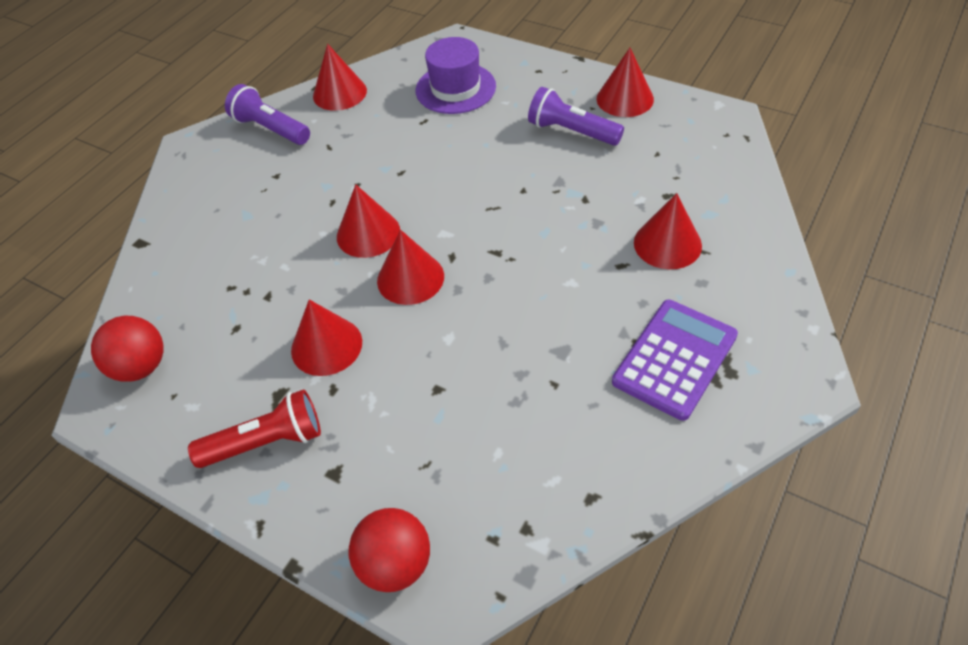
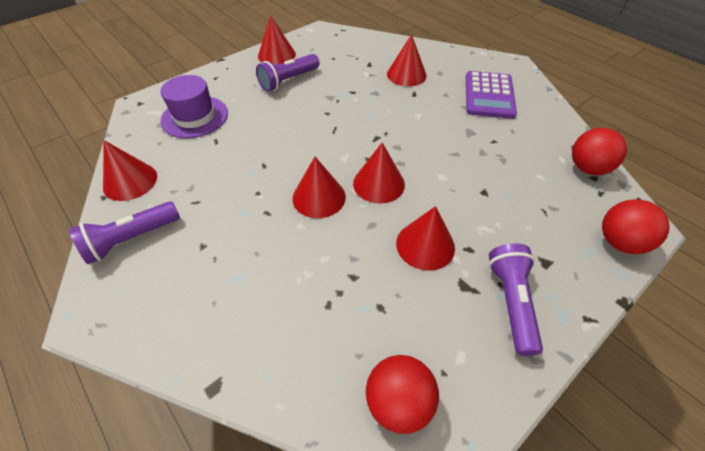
camera: 75 degrees left, 0 degrees up
(266, 442) = (511, 302): red flashlight -> purple flashlight
(545, 518) = (587, 168): none -> red ball
(675, 359) = (489, 95): purple calculator -> purple calculator turned 135 degrees counterclockwise

